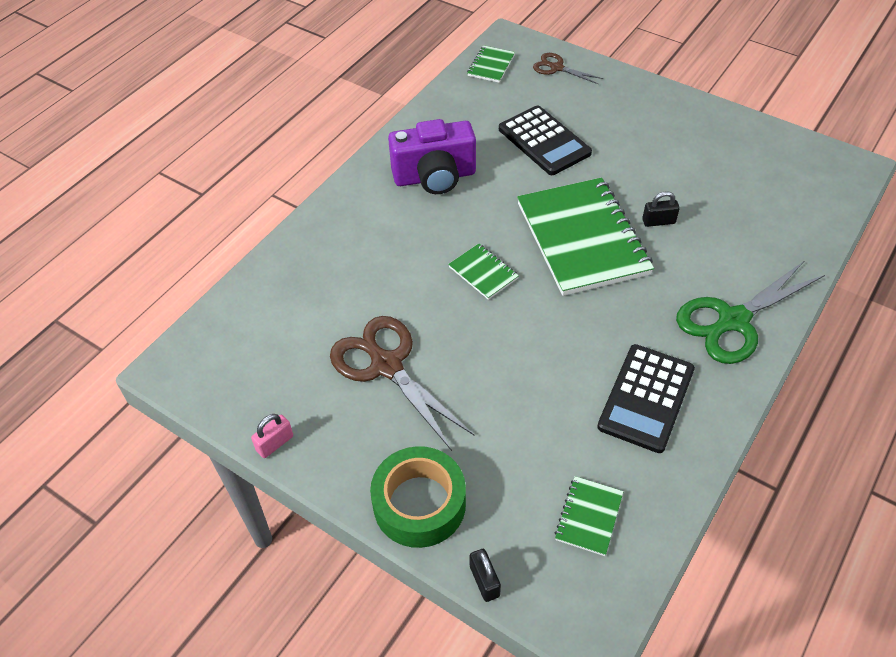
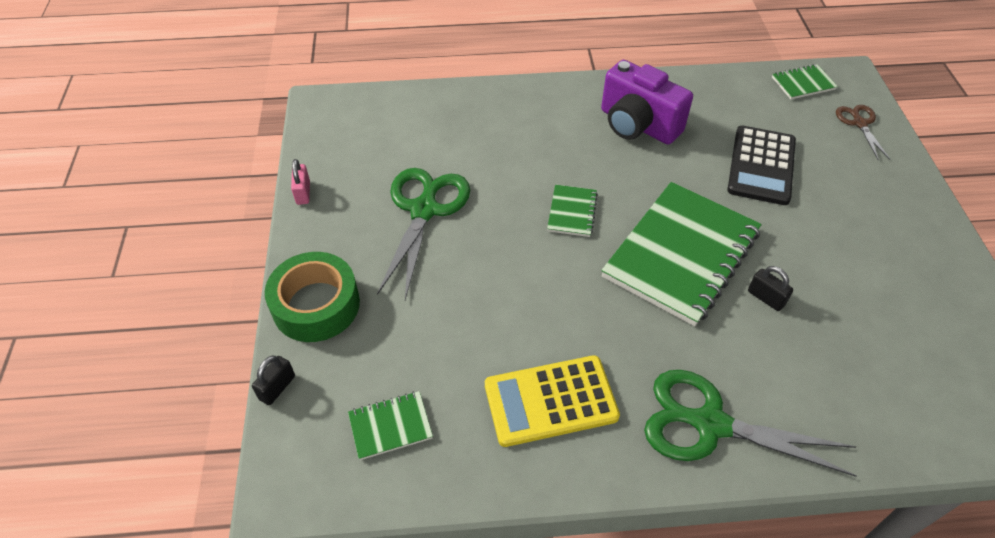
camera: 50 degrees right, 0 degrees up
(275, 443) = (303, 193): pink padlock -> pink padlock turned 75 degrees clockwise
(386, 366) = (424, 210): brown scissors -> green scissors
(646, 398) = (550, 401): black calculator -> yellow calculator

